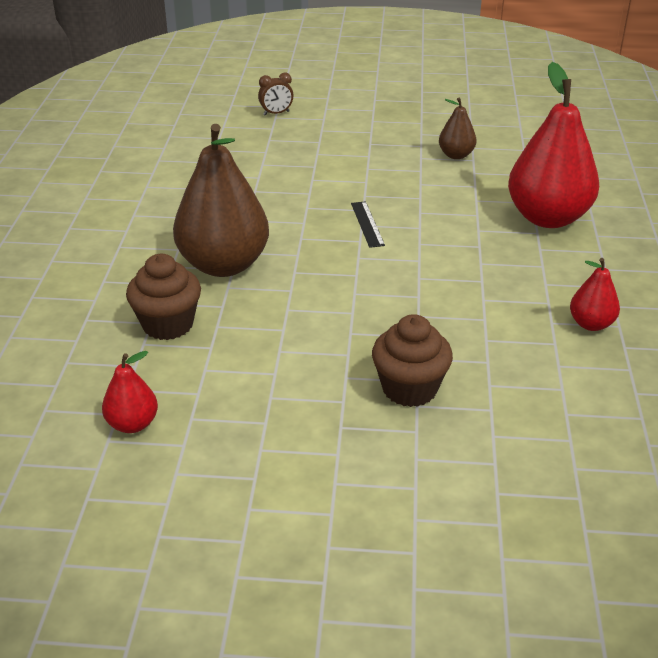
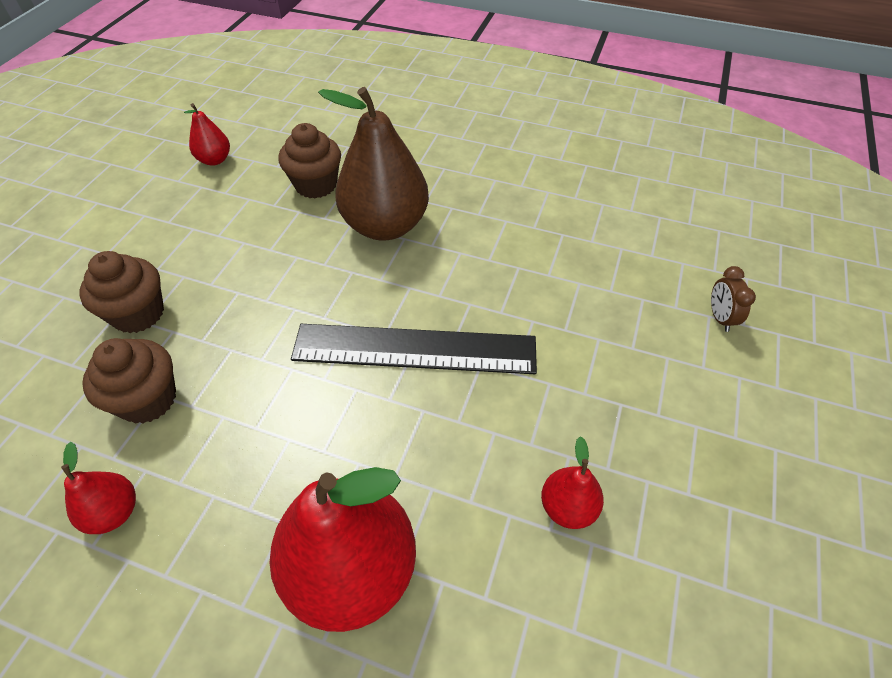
camera: 105 degrees right, 15 degrees up
(367, 224) = (415, 349): black ruler -> black ruler, size x2.42
(456, 155) = (567, 507): brown pear -> red pear
(494, 344) = (148, 399): none -> brown cupcake

